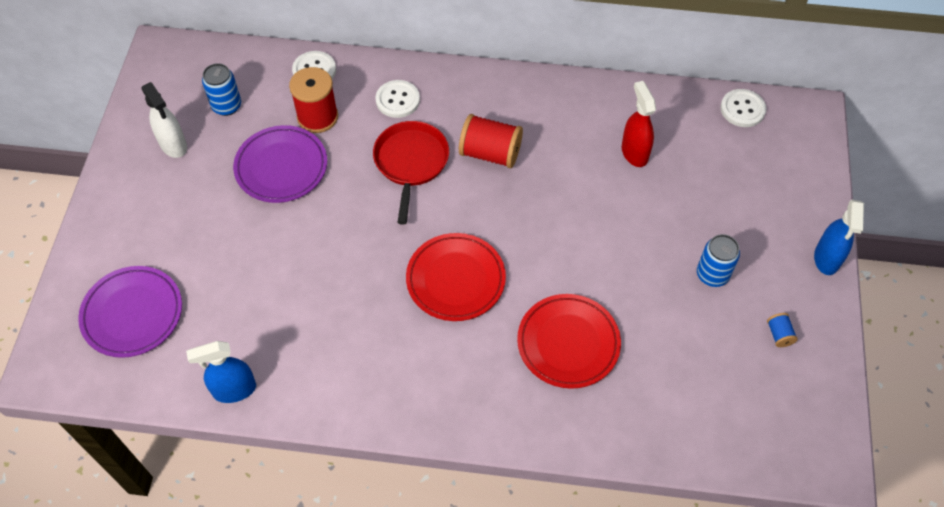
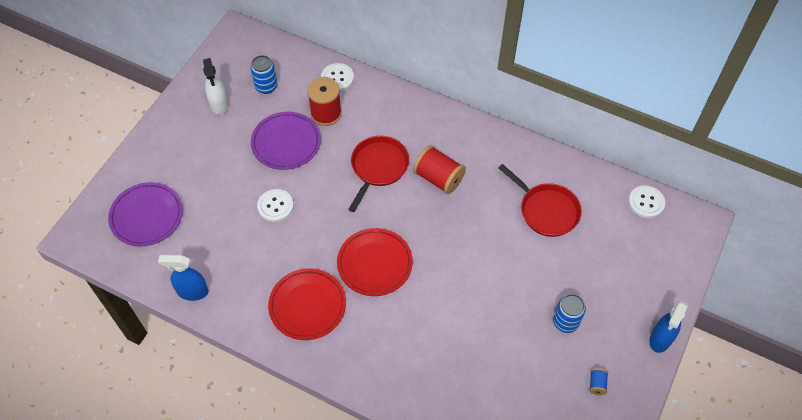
camera: 20 degrees right, 0 degrees up
(397, 100) = (388, 118): white button -> white button (275, 206)
(568, 343) = (436, 337): red plate -> red plate (307, 306)
(634, 153) = (546, 211): red spray bottle -> red pan

